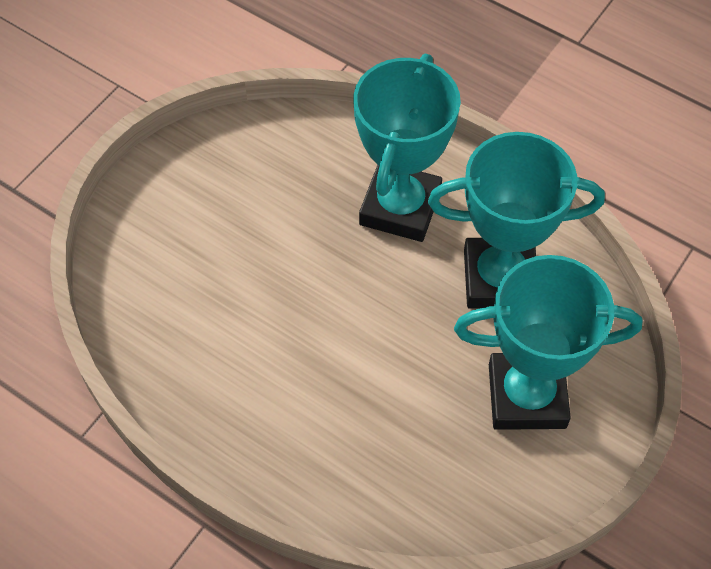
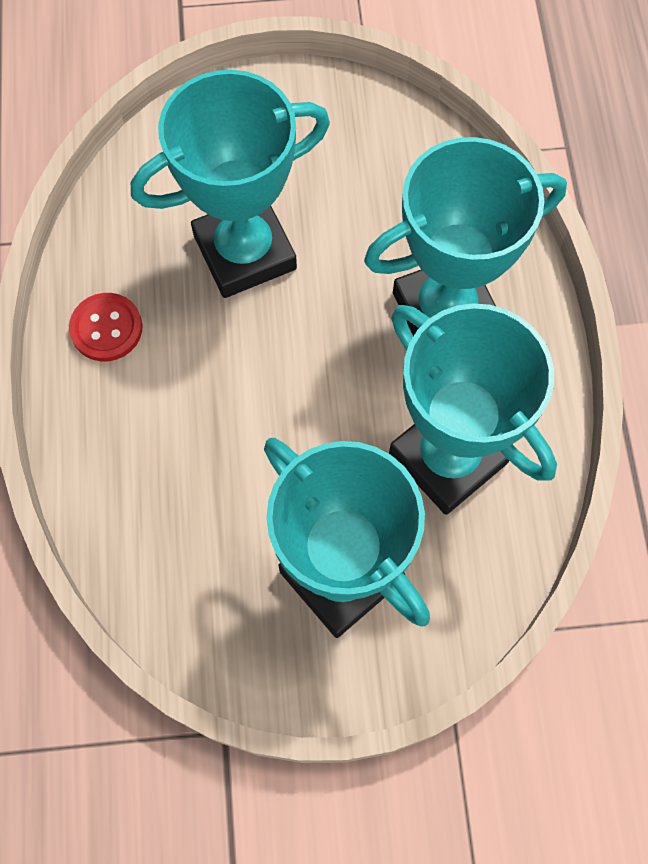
camera: 50 degrees right, 10 degrees up
(222, 410) = (106, 328): none -> red button
(247, 286) = (245, 252): none -> turquoise trophy

